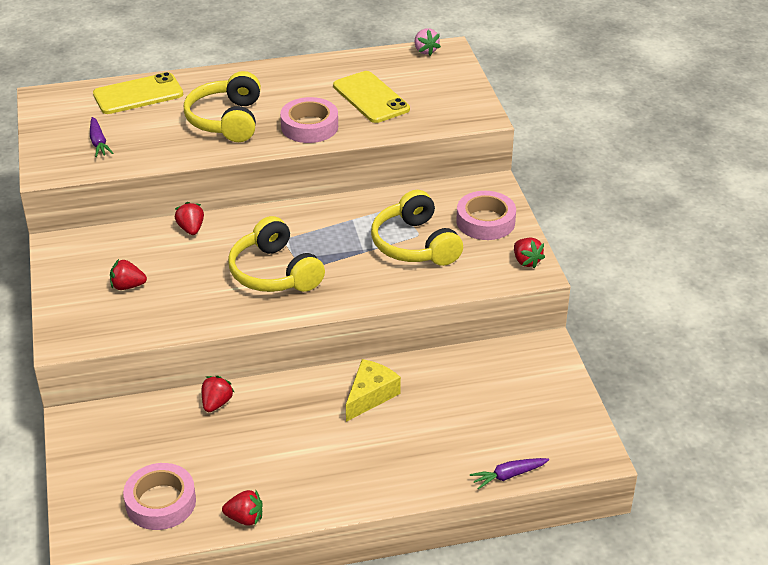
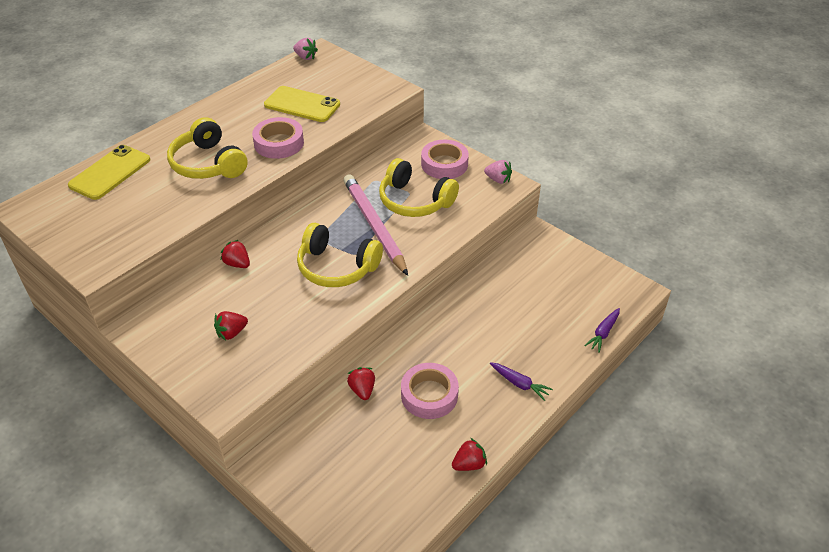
camera: 35 degrees left, 5 degrees up
(98, 142) = (116, 225): purple carrot -> purple carrot (519, 384)
(161, 502) = (396, 490): pink tape -> pink tape (429, 395)
(350, 250) = (374, 225): none -> pink pencil
(370, 395) = (464, 326): yellow cheese -> none
(526, 261) = (498, 180): red strawberry -> pink strawberry

